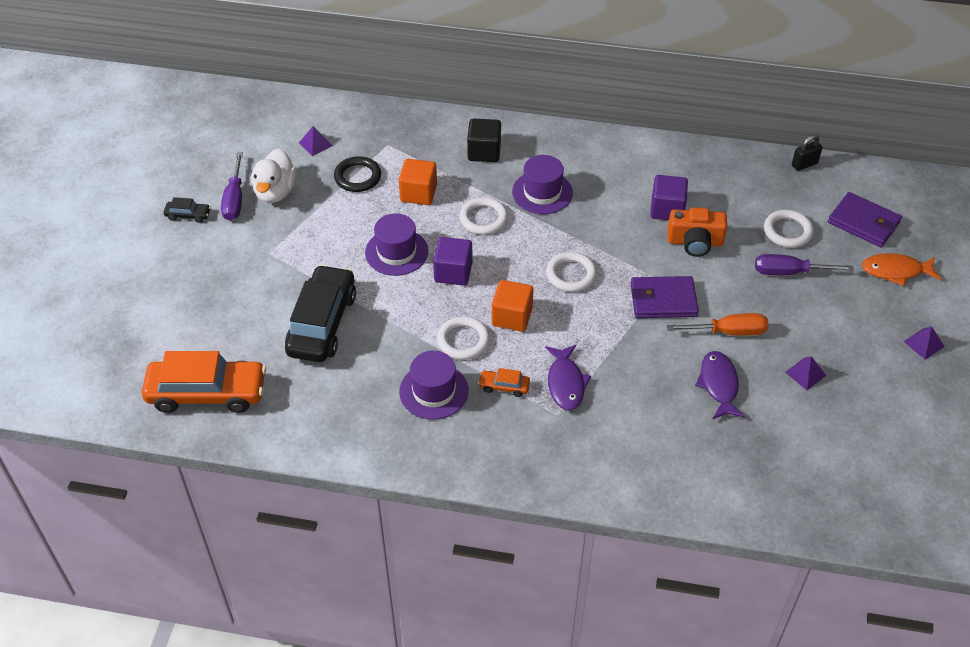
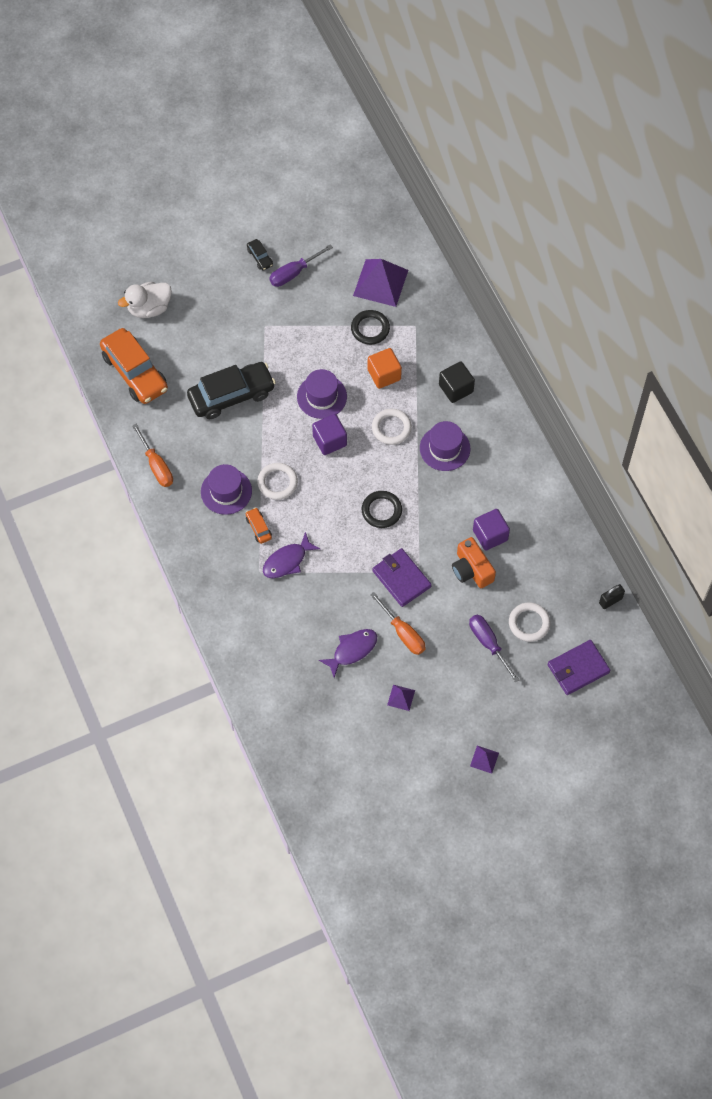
camera: 55 degrees right, 15 degrees up
(275, 192) = (318, 291): white duck -> white duck (149, 308)
(315, 144) = (380, 283): purple pyramid -> purple pyramid, size x2.16
(342, 438) = (156, 465): none -> orange screwdriver
(512, 317) = (318, 498): orange cube -> none
(571, 274) = (381, 511): white ring -> black ring
(804, 164) = (610, 600): black padlock -> black padlock turned 60 degrees counterclockwise
(863, 222) = (578, 669): purple wallet -> purple wallet turned 60 degrees clockwise
(895, 271) = (543, 711): orange fish -> none

